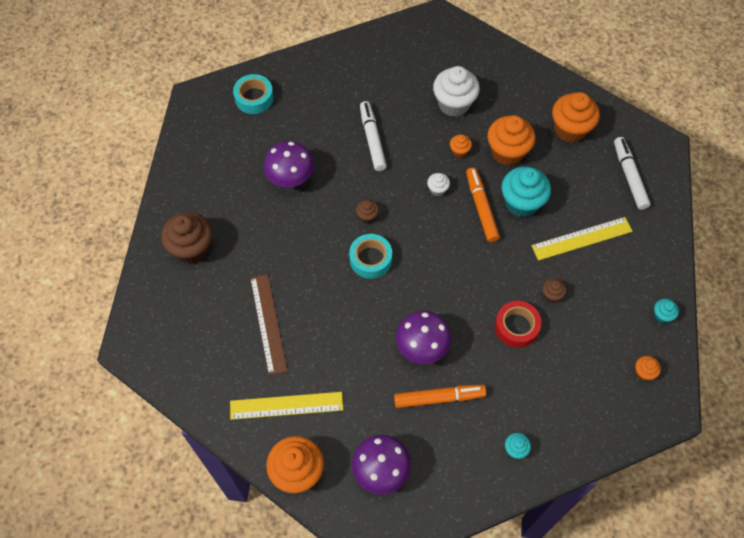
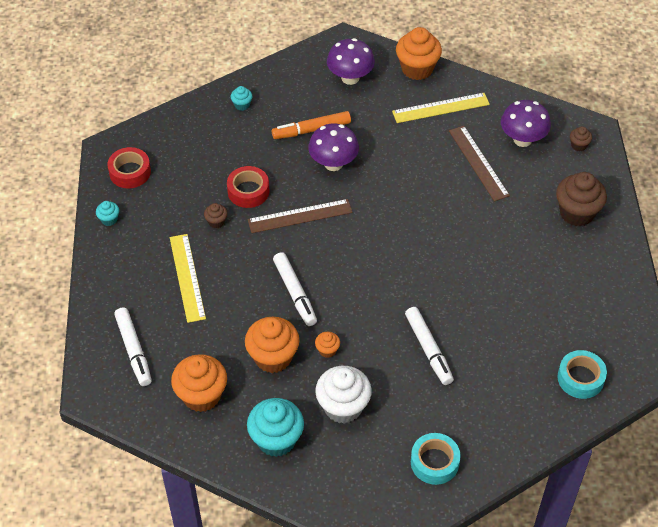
camera: 170 degrees right, 10 degrees down
(291, 179) = (504, 293): purple mushroom -> purple mushroom (522, 139)
(367, 216) = (412, 267): brown cupcake -> brown cupcake (578, 145)
(370, 259) = (398, 228): turquoise tape -> turquoise tape (434, 462)
(437, 189) = (344, 305): white cupcake -> none
(466, 288) = (300, 216): none -> brown ruler
(481, 208) = (295, 293): orange marker -> white marker
(521, 203) = (252, 304): turquoise cupcake -> turquoise cupcake (276, 440)
(582, 239) = (187, 277): yellow ruler -> yellow ruler turned 75 degrees counterclockwise
(643, 372) = (130, 172): orange cupcake -> red tape

